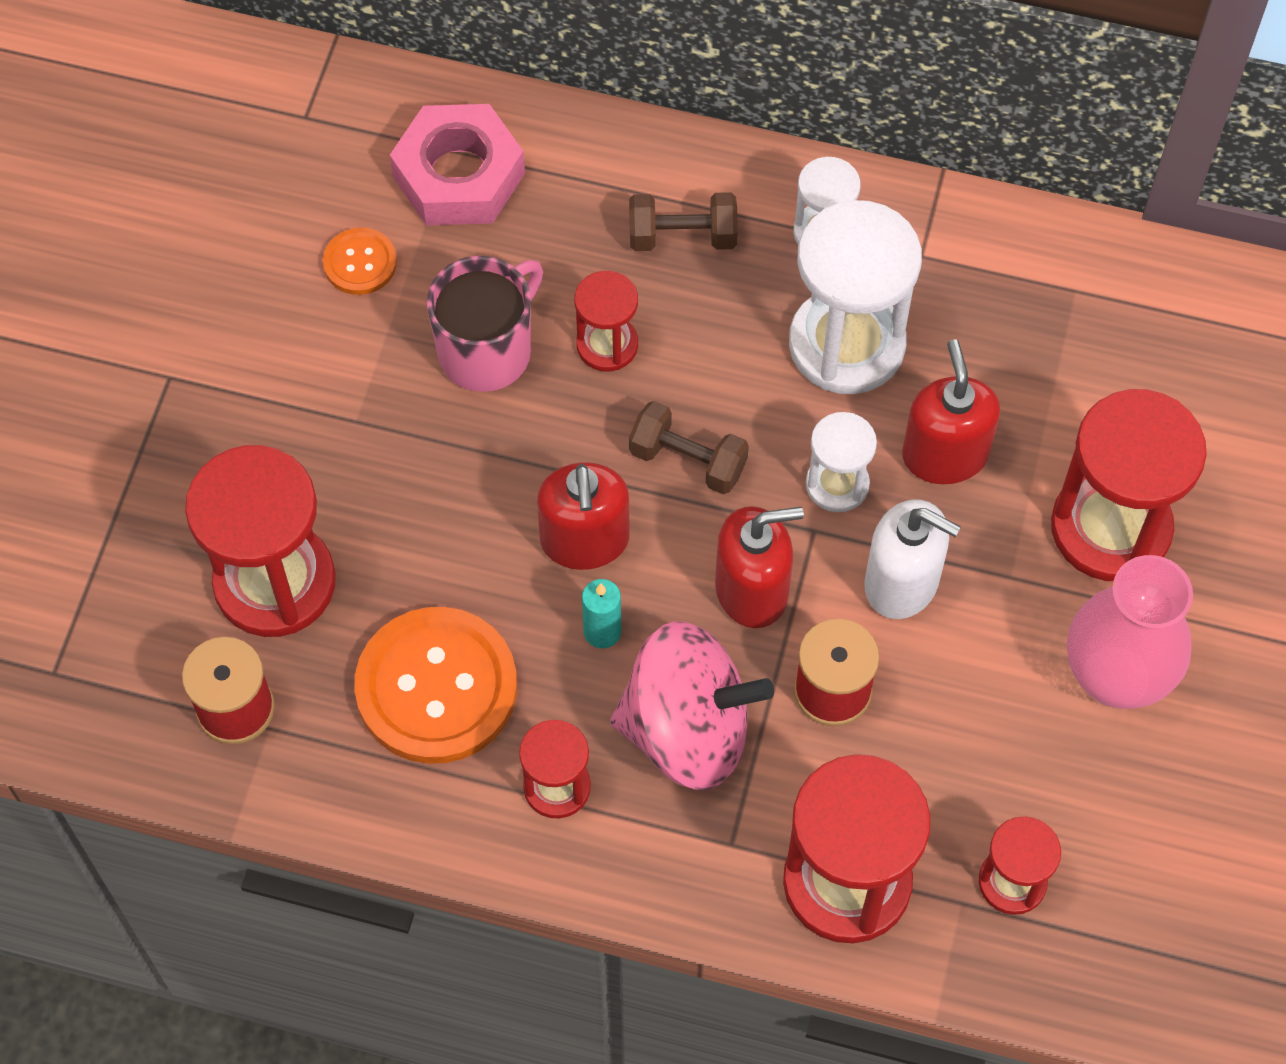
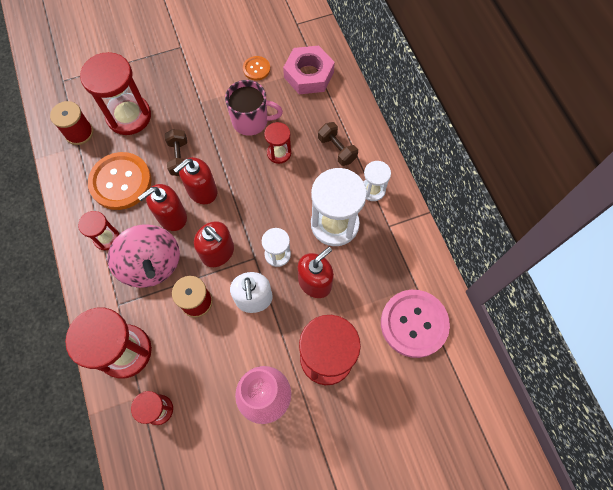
camera: 55 degrees right, 5 degrees up
(602, 632) = (172, 217): turquoise candle -> red soap dispenser
(688, 460) = (253, 203): brown dumbbell -> brown dumbbell (179, 158)
(1146, 341) = (414, 324): none -> pink button

